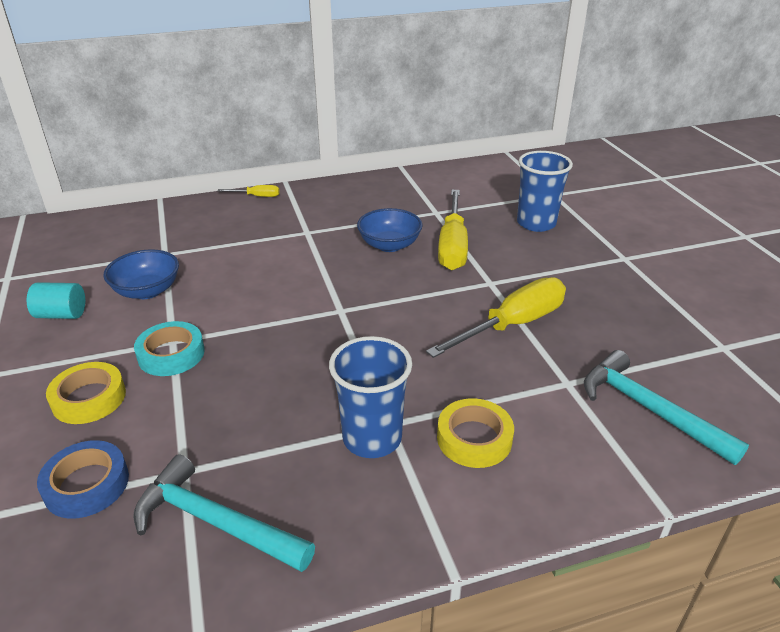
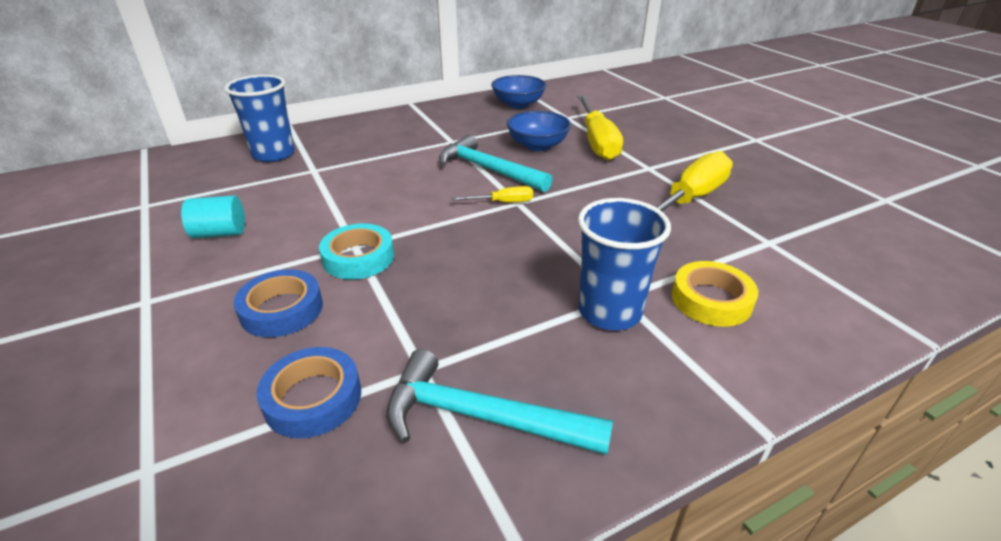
camera: 10 degrees left, 0 degrees up
(89, 398) = (282, 309): yellow tape -> blue tape
(147, 291) = (308, 203): blue bowl -> blue bowl (518, 104)
(257, 196) = (388, 116): yellow screwdriver -> yellow screwdriver (502, 202)
(536, 223) = (662, 119): blue cup -> blue cup (273, 154)
(648, 409) = (856, 256): turquoise hammer -> turquoise hammer (488, 169)

